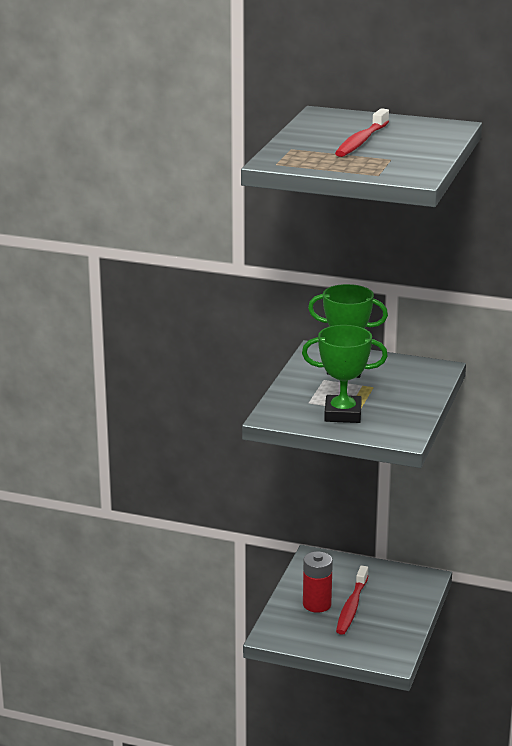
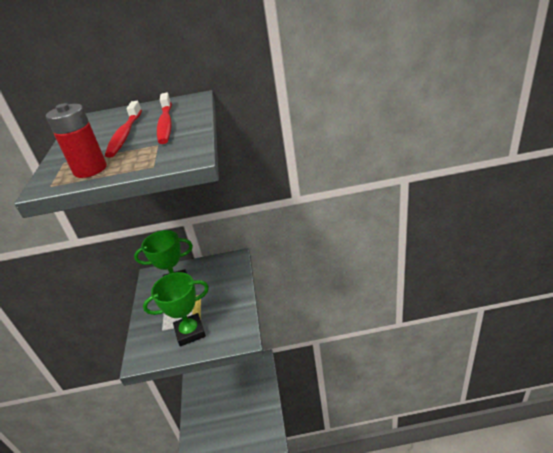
camera: 20 degrees left, 10 degrees up
(317, 604) = (209, 413): red battery -> red battery (90, 169)
(351, 607) = (230, 405): red toothbrush -> red toothbrush (166, 124)

